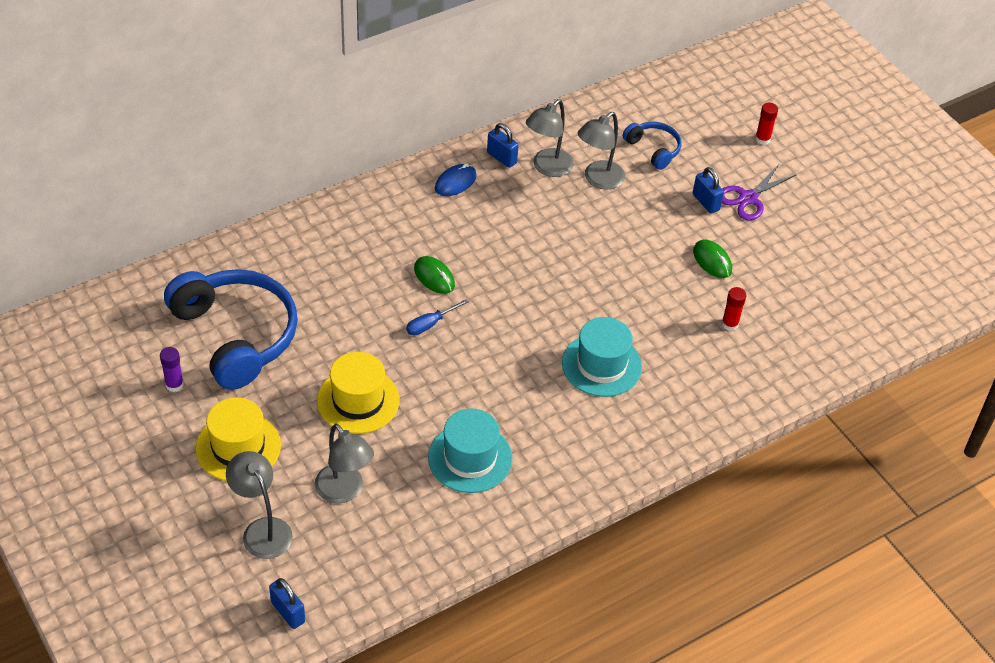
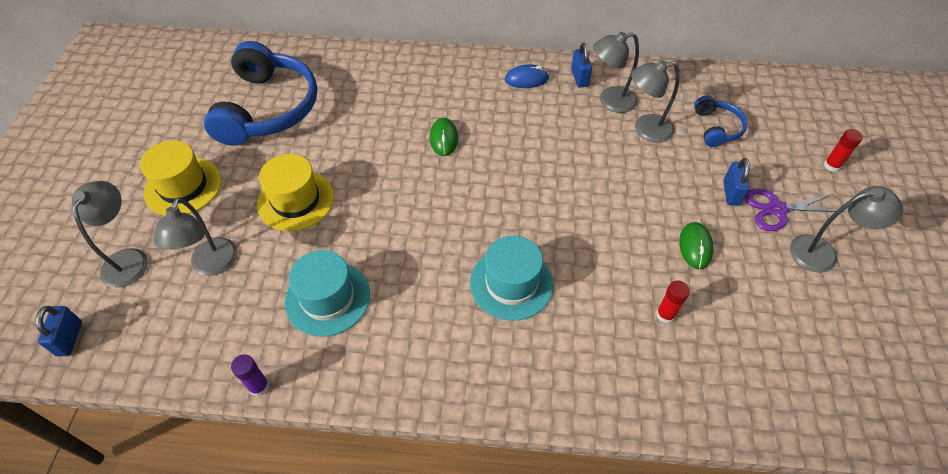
camera: 40 degrees right, 5 degrees up
(174, 384) = (195, 120): purple glue stick -> purple glue stick (259, 386)
(430, 324) = (405, 172): blue screwdriver -> none
(802, 216) = (823, 253): none -> grey lamp

